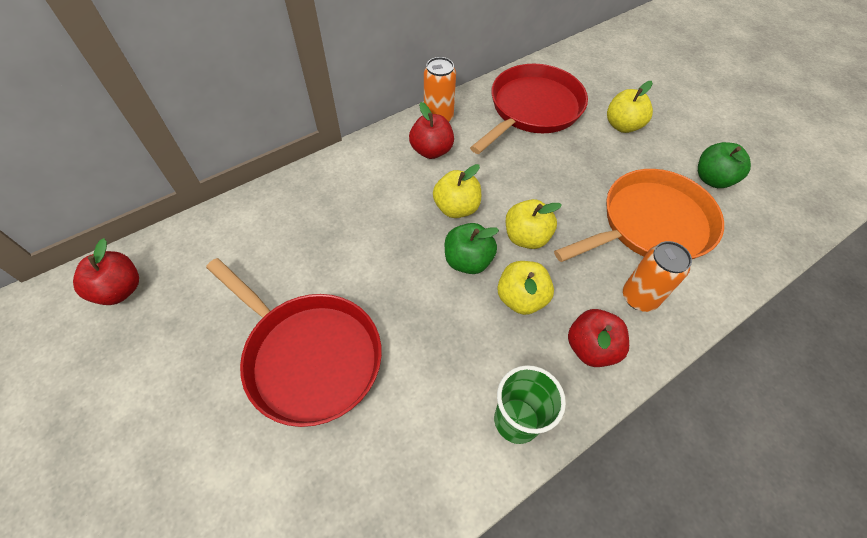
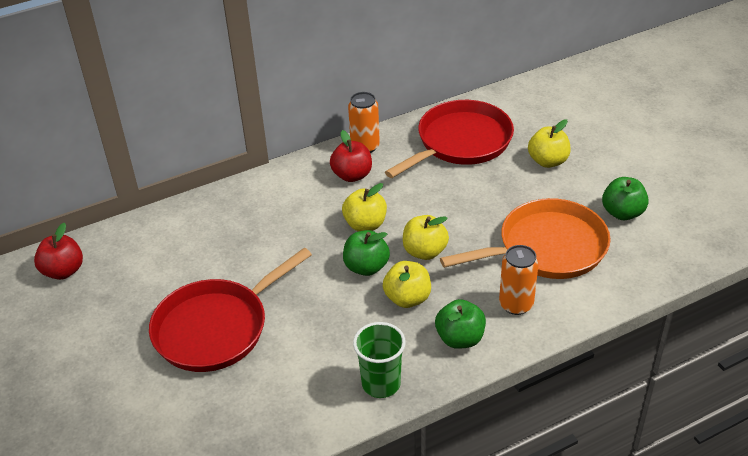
camera: 10 degrees right, 15 degrees down
(309, 356) = (216, 328): red pan -> red pan turned 90 degrees clockwise
(591, 348) = (460, 338): red apple -> green apple

